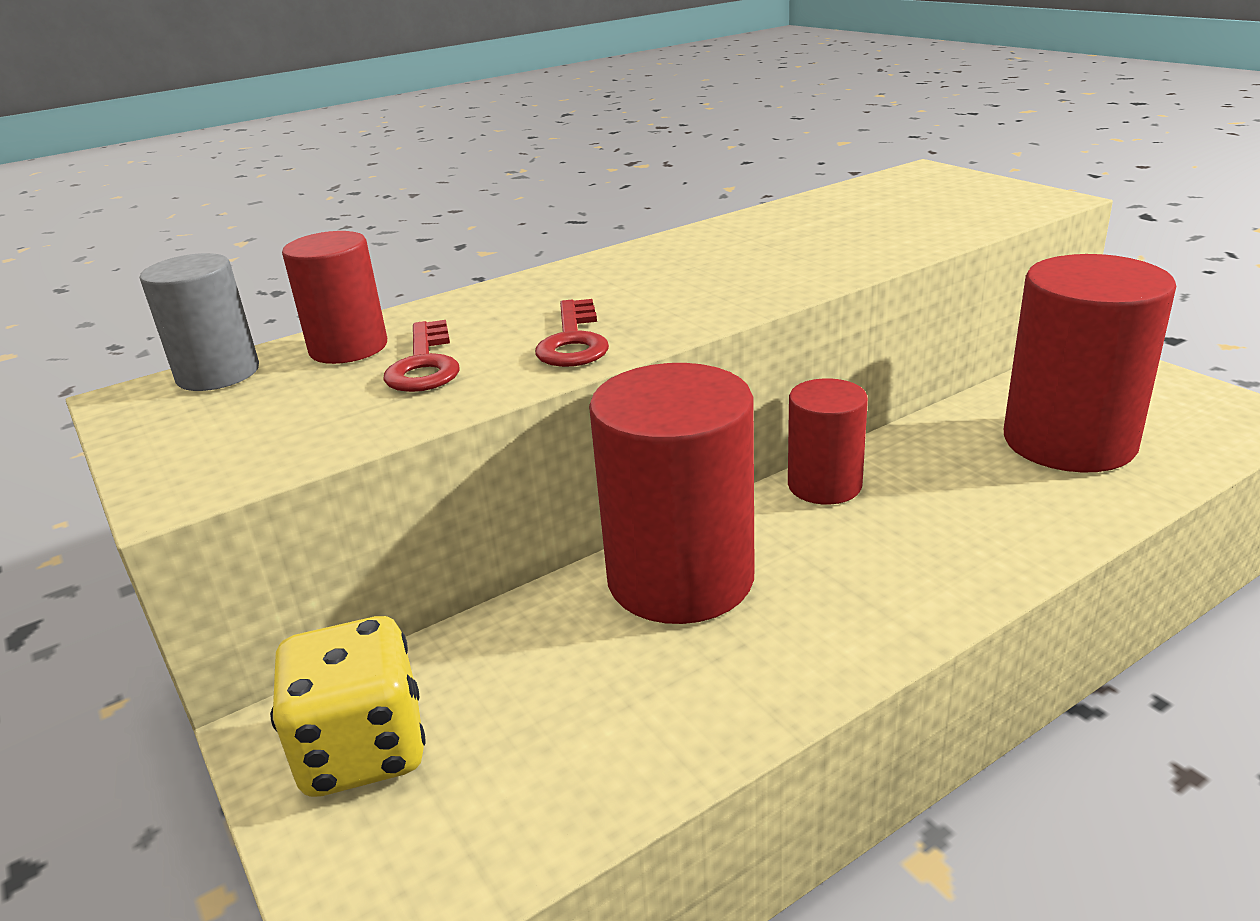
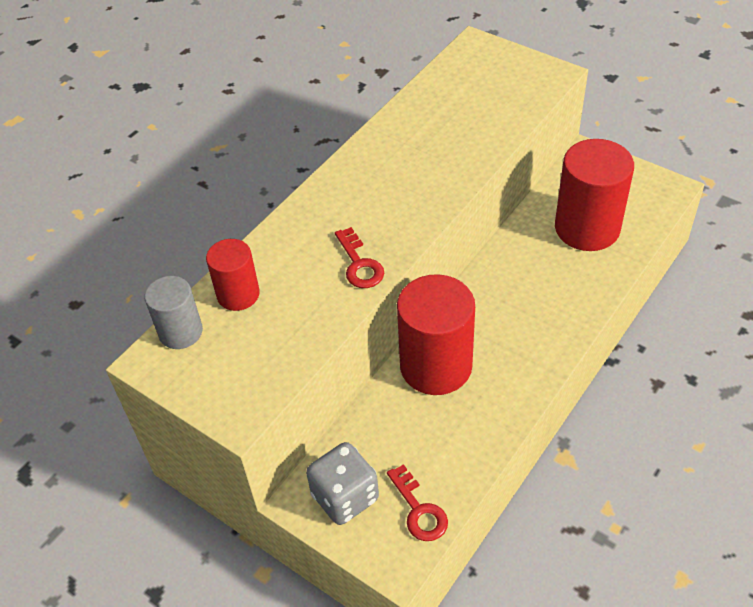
camera: 20 degrees left, 20 degrees up
(363, 750) = (345, 497): yellow dice -> grey dice
(424, 364) = (292, 300): red key -> red key (419, 510)
(824, 485) = (479, 287): red cylinder -> none

